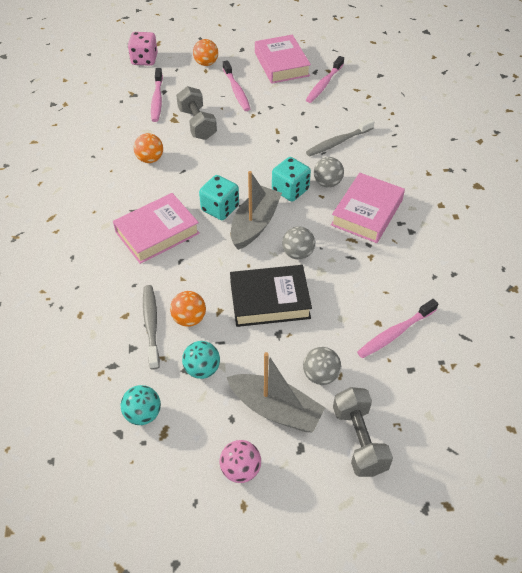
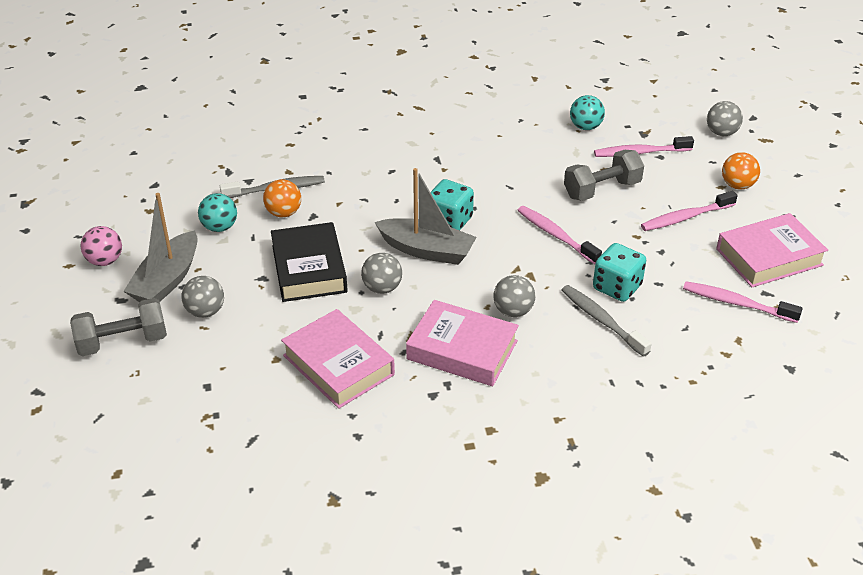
camera: 85 degrees right, 10 degrees down
(143, 414) = (172, 196): turquoise ball -> turquoise ball (585, 127)
(144, 60) = (721, 133): pink dice -> grey ball
(150, 159) = (524, 160): orange ball -> none
(157, 233) = (404, 179): pink book -> pink book (338, 365)
(290, 190) = (492, 277): turquoise dice -> turquoise dice (617, 287)
(395, 333) = (260, 373): pink toothbrush -> pink toothbrush (555, 235)

